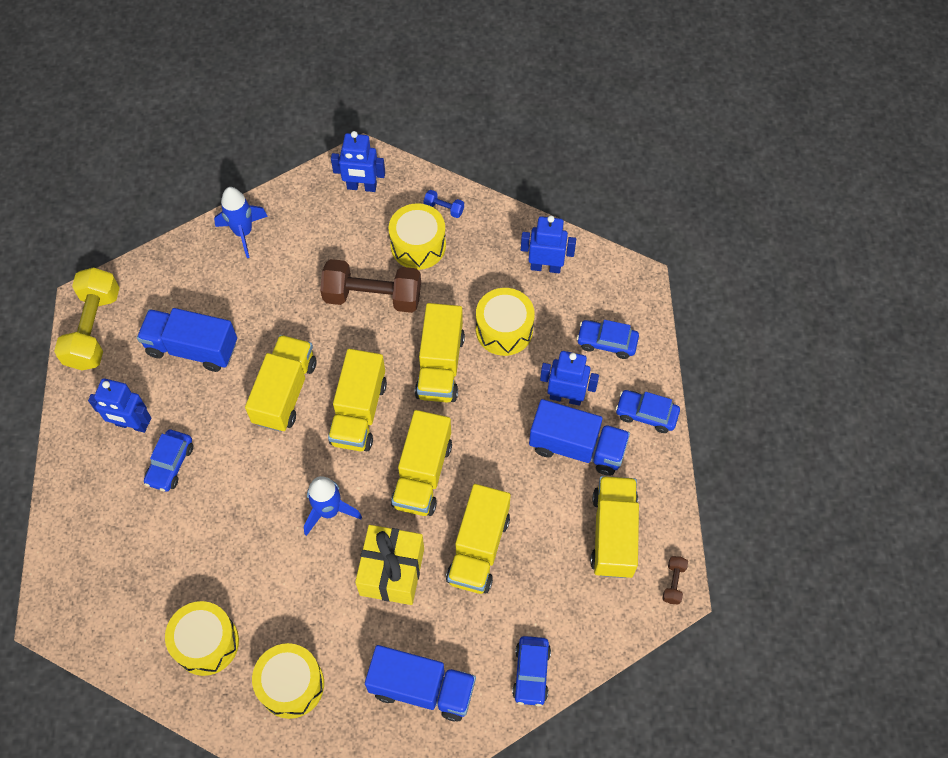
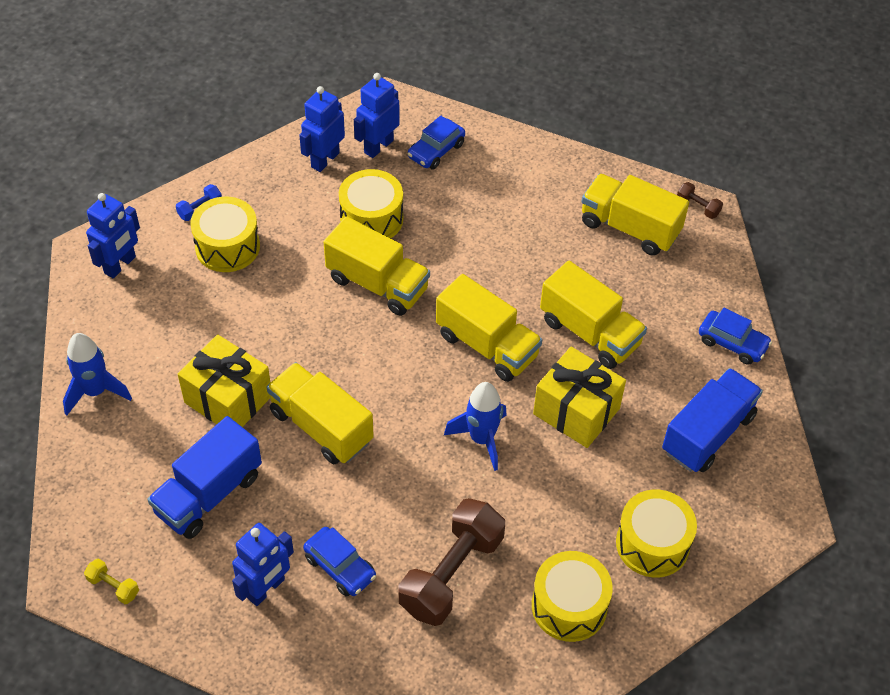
camera: 65 degrees left, 10 degrees down
(94, 329) = (113, 586): yellow dumbbell -> yellow dumbbell, size x0.42
(278, 318) = (228, 399): none -> yellow gift
(359, 412) = (386, 371): yellow truck -> none
(372, 296) = (260, 307): brown dumbbell -> brown dumbbell (451, 574)
(565, 397) = (473, 203): blue robot -> blue robot (378, 146)
(577, 447) = (529, 217): blue truck -> none
(646, 414) = (526, 155): blue car -> none

